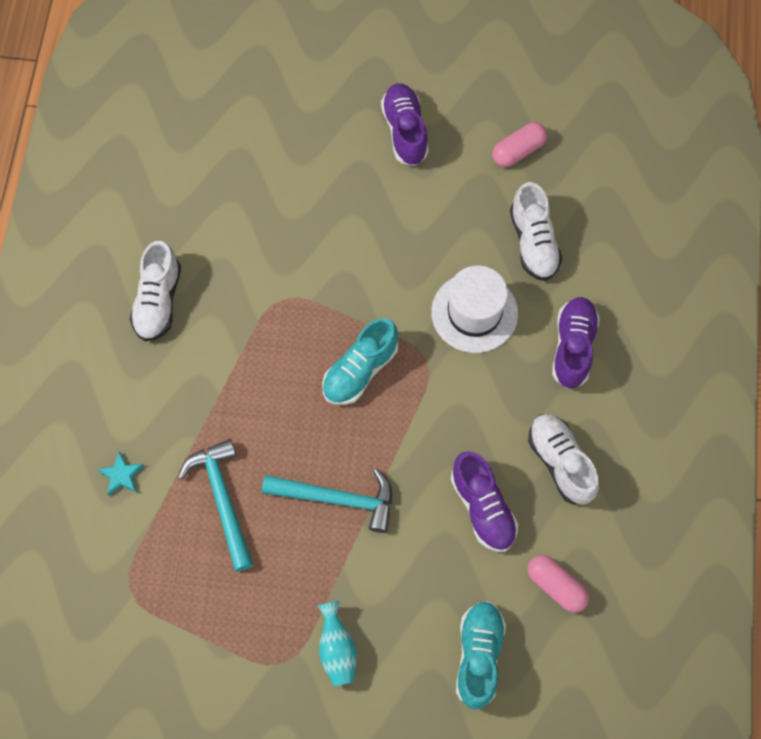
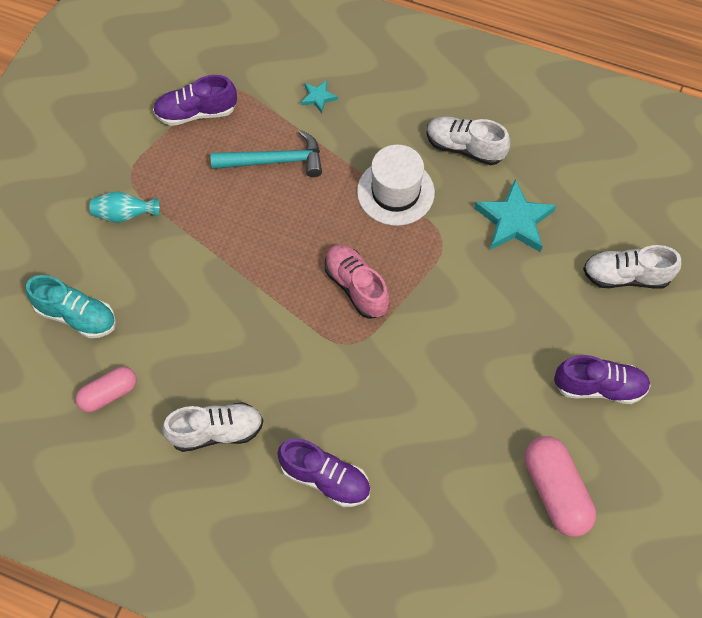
camera: 105 degrees right, 5 degrees down
(240, 235) = (514, 221): none -> turquoise star
(337, 499) = (246, 243): turquoise hammer -> none
(360, 370) = (356, 287): turquoise shoe -> pink shoe
(474, 313) = (386, 398): white hat -> white hat (395, 192)
(482, 508) = (198, 353): purple shoe -> purple shoe (196, 113)
(518, 151) = (555, 491): pink capsule -> pink capsule, size x1.56
(533, 242) = (447, 475): white shoe -> white shoe (625, 276)

